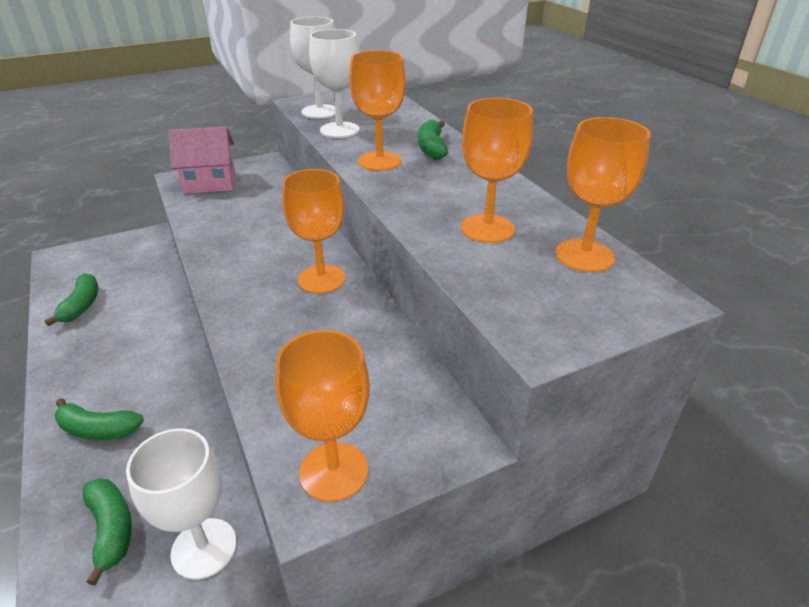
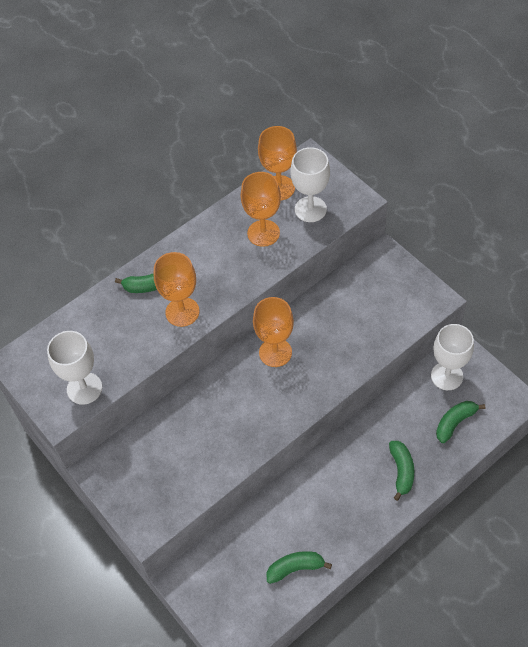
camera: 100 degrees left, 20 degrees up
(210, 183) = (152, 496): pink house -> none
(333, 471) = (419, 296): orange goblet -> none
(339, 130) = (126, 358): white goblet -> white goblet (310, 209)

